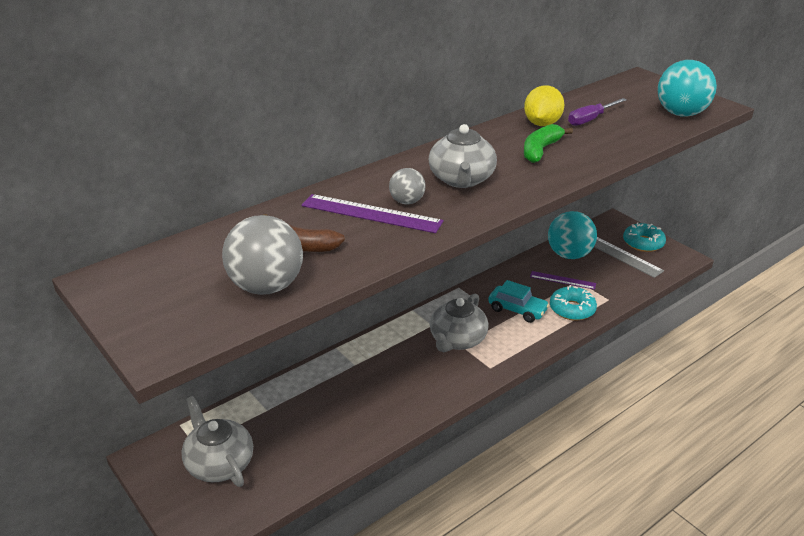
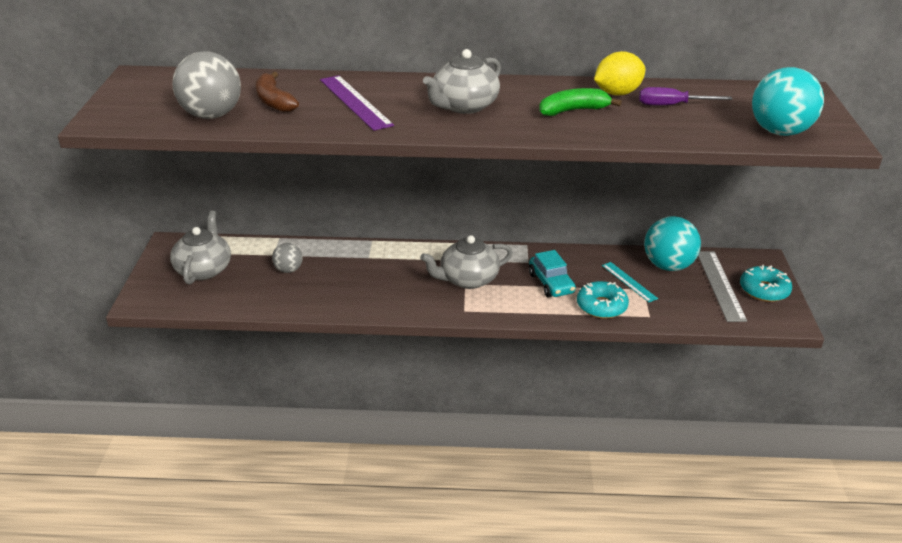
camera: 40 degrees right, 0 degrees up
(407, 202) = (394, 104): grey ball -> grey ball (288, 270)
(562, 280) = (629, 282): purple ruler -> turquoise ruler

